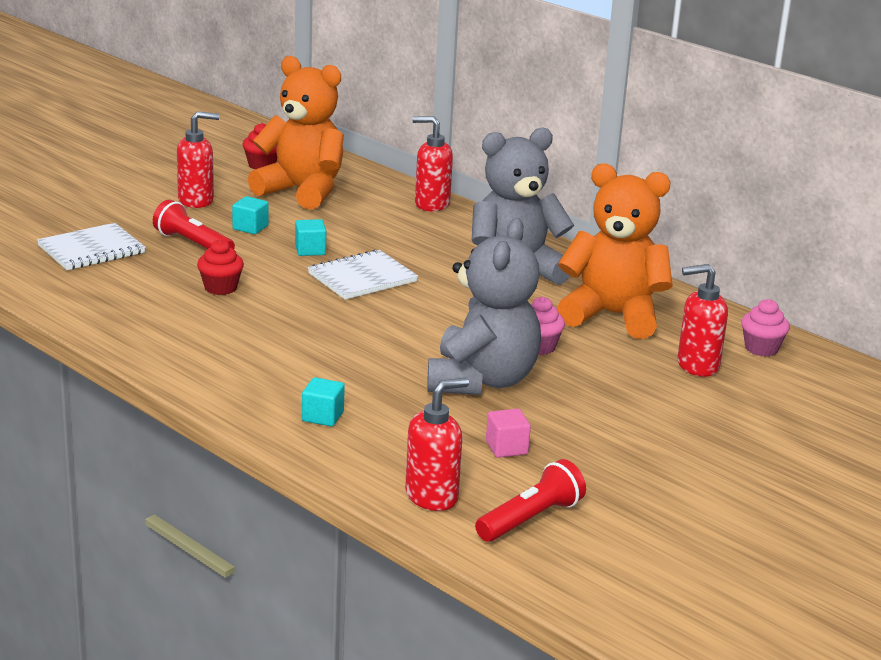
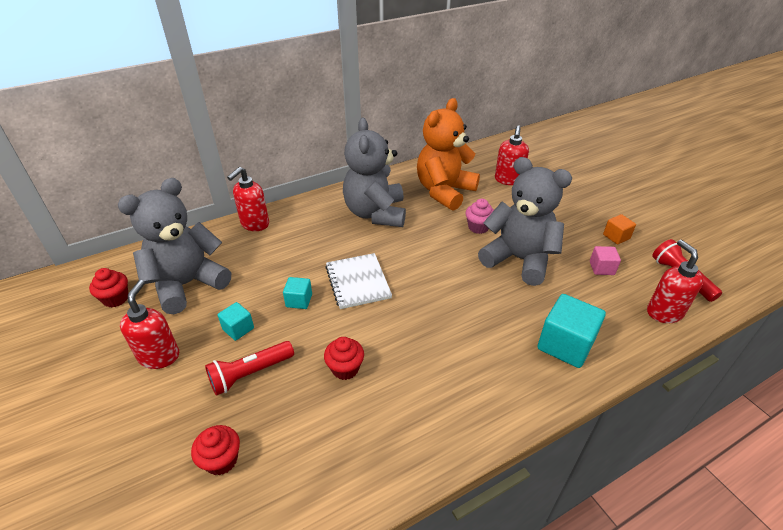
camera: 70 degrees left, 15 degrees up
(91, 249) = (221, 460): white notebook -> red cupcake
(302, 191) = (187, 284): orange teddy bear -> grey teddy bear
(322, 416) = (565, 345): turquoise cube -> turquoise cube, size x1.85
(604, 464) = (616, 237): none -> orange cube
(761, 348) = (492, 157): pink cupcake -> none

